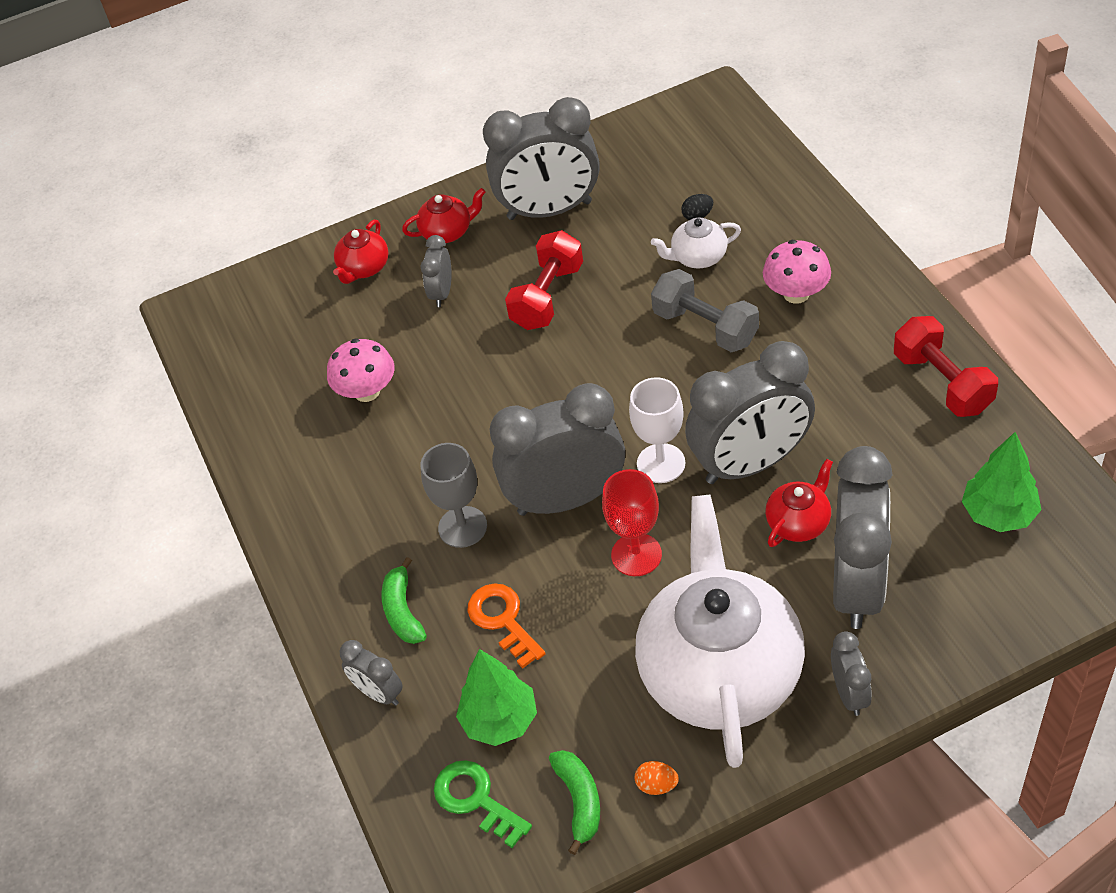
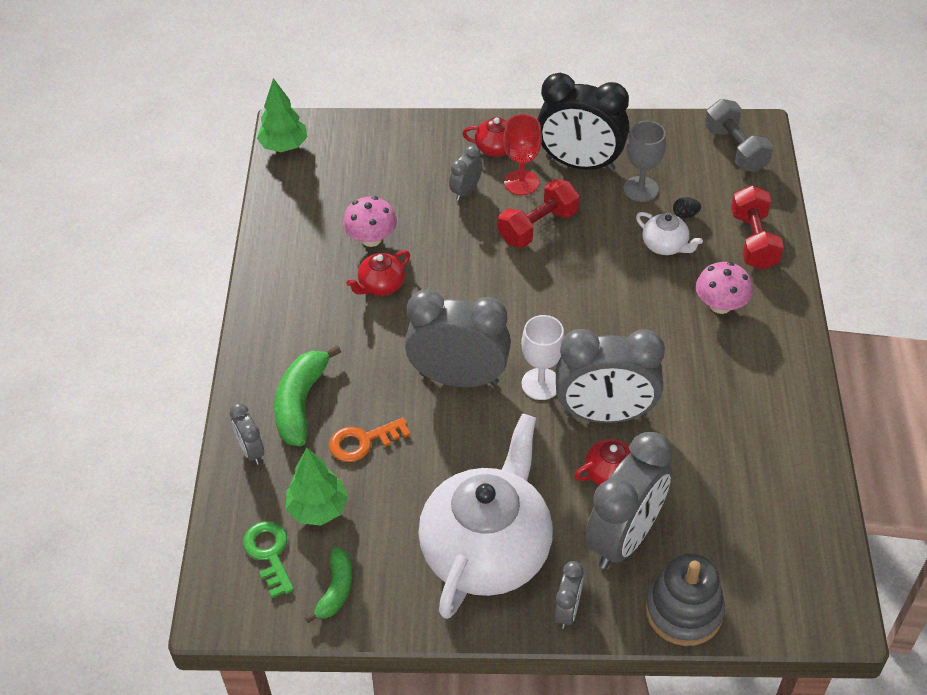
camera: 20 degrees right, 0 degrees up
(364, 268) = (423, 149): red teapot -> red teapot (381, 285)
(403, 611) = (301, 403): green banana -> green banana, size x1.60
(462, 527) = (376, 364): grey goblet -> grey goblet (641, 189)
(503, 620) = (363, 441): orange key -> orange key turned 105 degrees counterclockwise
(549, 210) = (580, 164): grey clock -> black clock
(636, 555) = (482, 440): red goblet -> red goblet (521, 182)
(657, 785) = (394, 605): orange egg -> none
(698, 257) = (665, 245): white teapot -> white teapot turned 150 degrees counterclockwise
(705, 327) = (637, 300): grey dumbbell -> grey dumbbell (735, 149)
(942, 382) = (786, 421): red dumbbell -> red dumbbell (753, 241)
(970, 632) = (684, 611): none -> grey stacking toy
(998, 514) = (762, 537): green tree -> green tree (284, 146)

